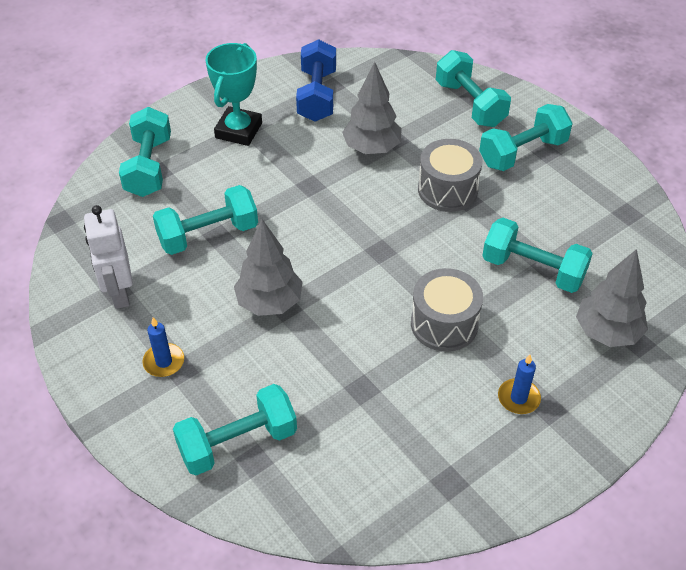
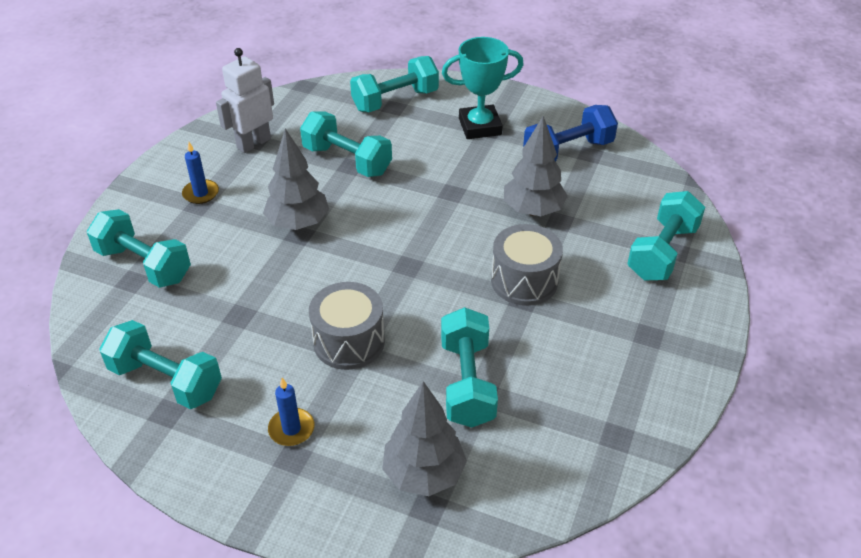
camera: 60 degrees right, 5 degrees down
(522, 152) = (629, 317): turquoise dumbbell -> turquoise dumbbell (166, 380)

